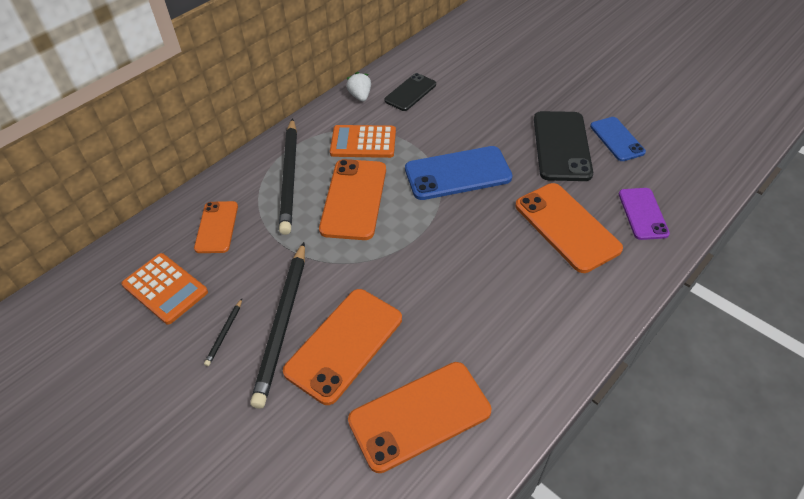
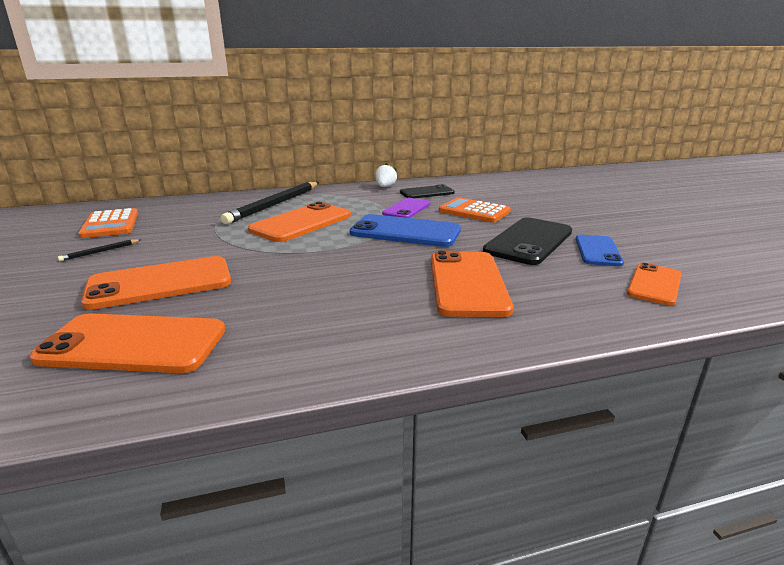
camera: 30 degrees right, 25 degrees down
(217, 227) = (190, 211): orange phone -> orange phone (654, 284)
(282, 324) = (142, 259): black pencil -> none
(363, 142) = (353, 203): orange calculator -> orange calculator (474, 211)
(642, 214) = (571, 299): purple phone -> purple phone (407, 209)

